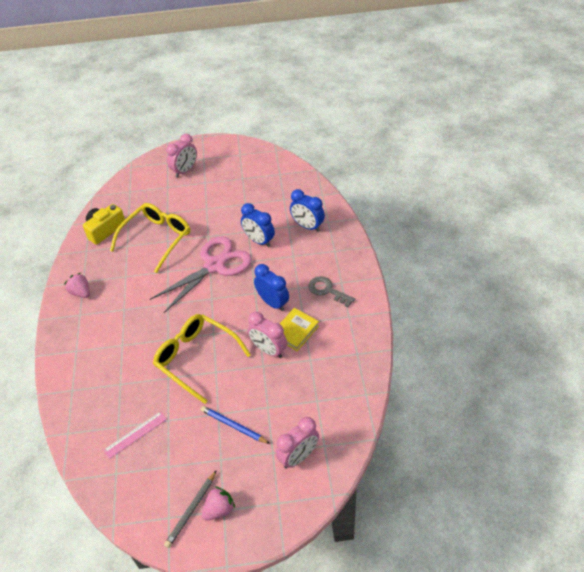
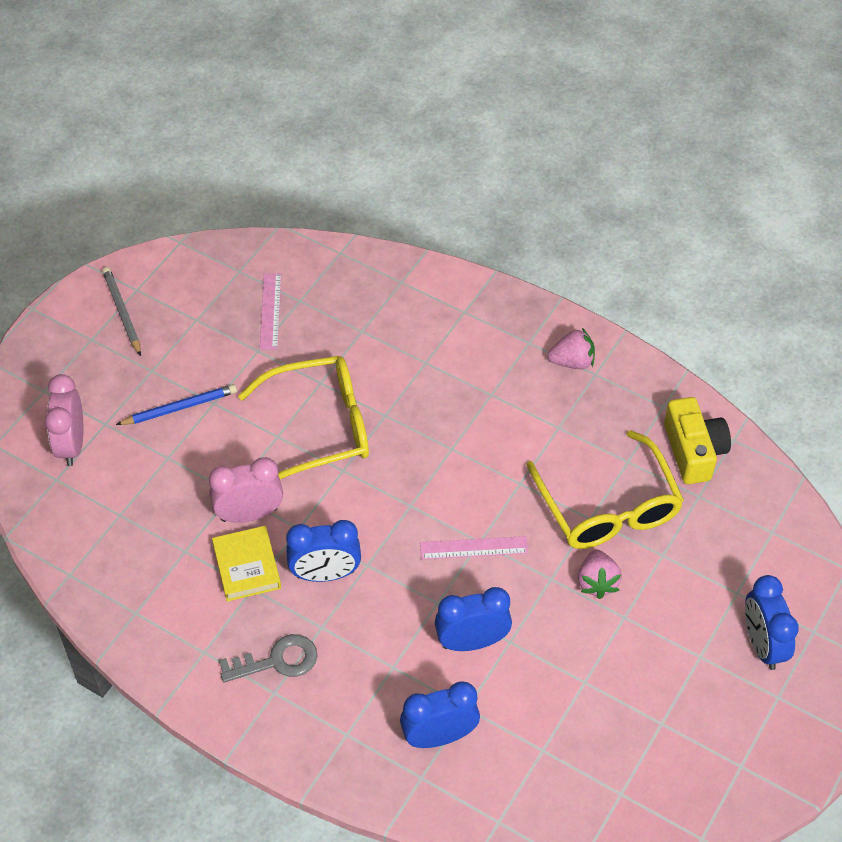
camera: 125 degrees right, 5 degrees up
(185, 171) = (762, 645): pink clock -> blue clock
(214, 265) = (473, 548): pink scissors -> pink ruler
(219, 509) = (96, 335): pink strawberry -> pink strawberry (597, 582)

